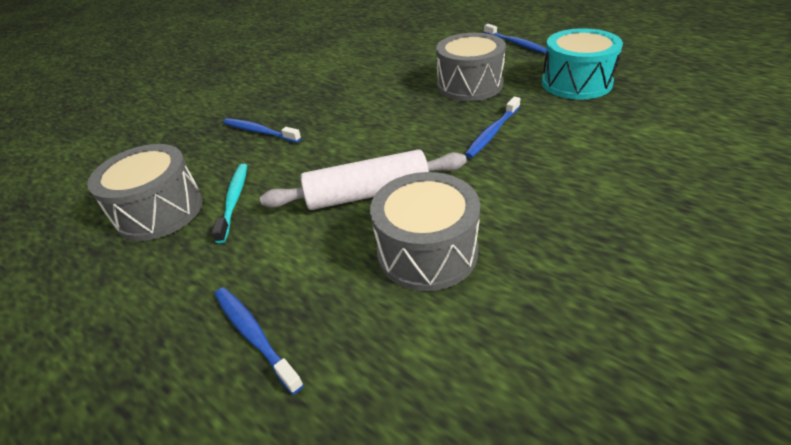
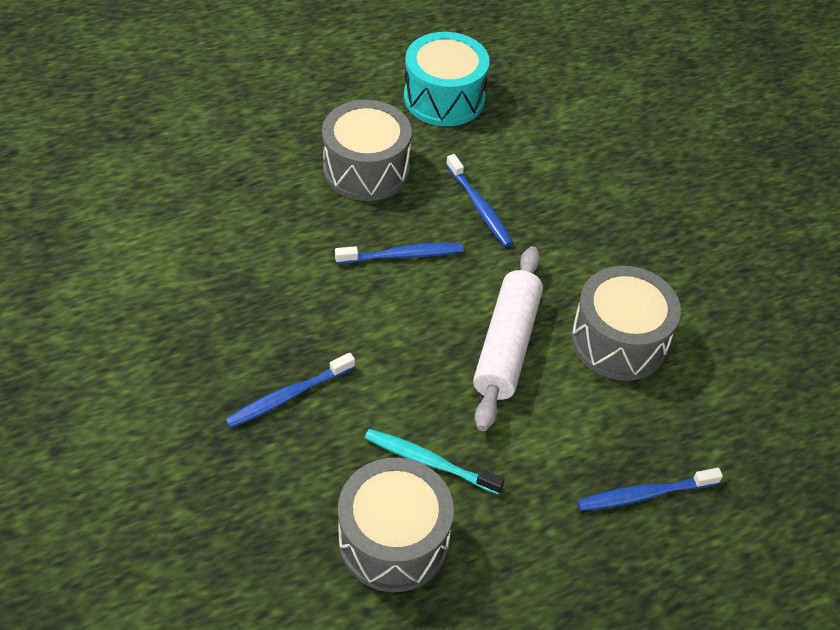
camera: 70 degrees left, 10 degrees up
(515, 43) = (305, 79): blue toothbrush -> blue toothbrush (402, 255)

